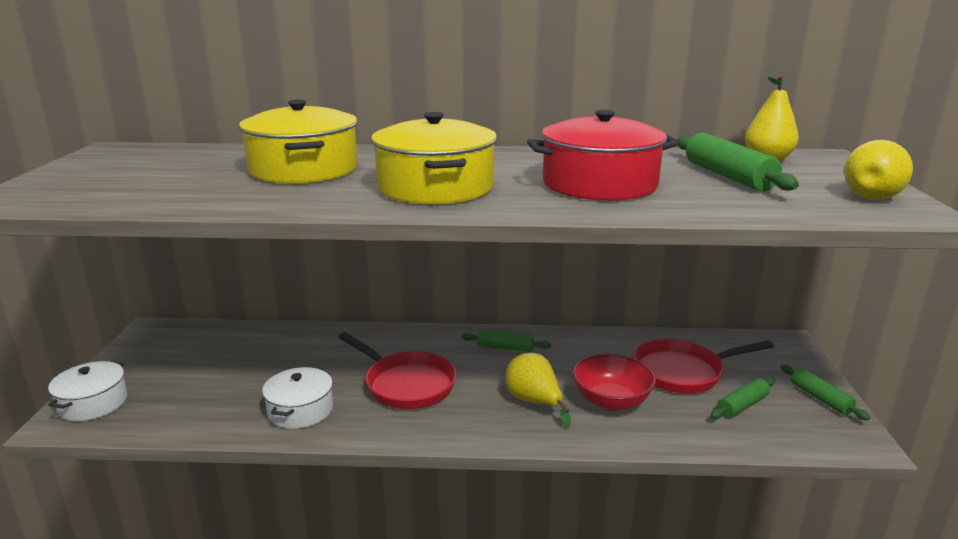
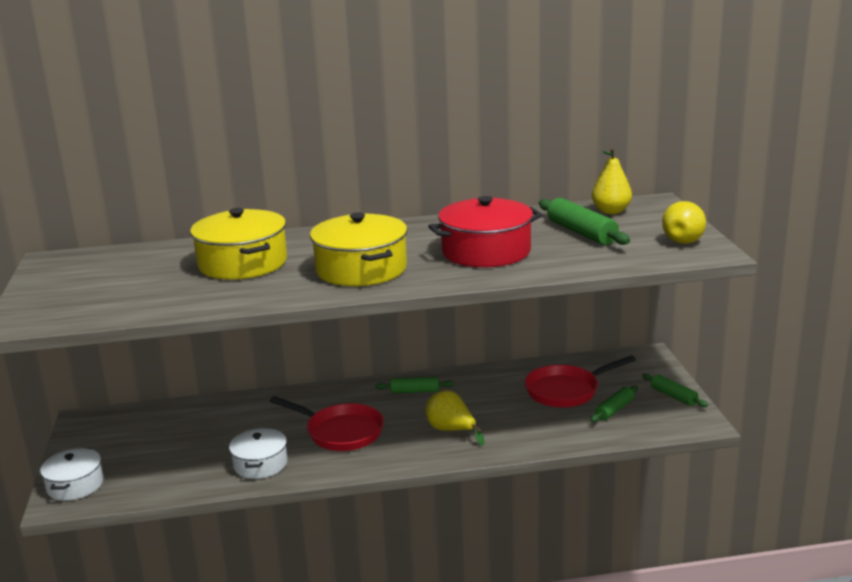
camera: 10 degrees left, 0 degrees up
(611, 401) = (512, 421): red bowl -> none

